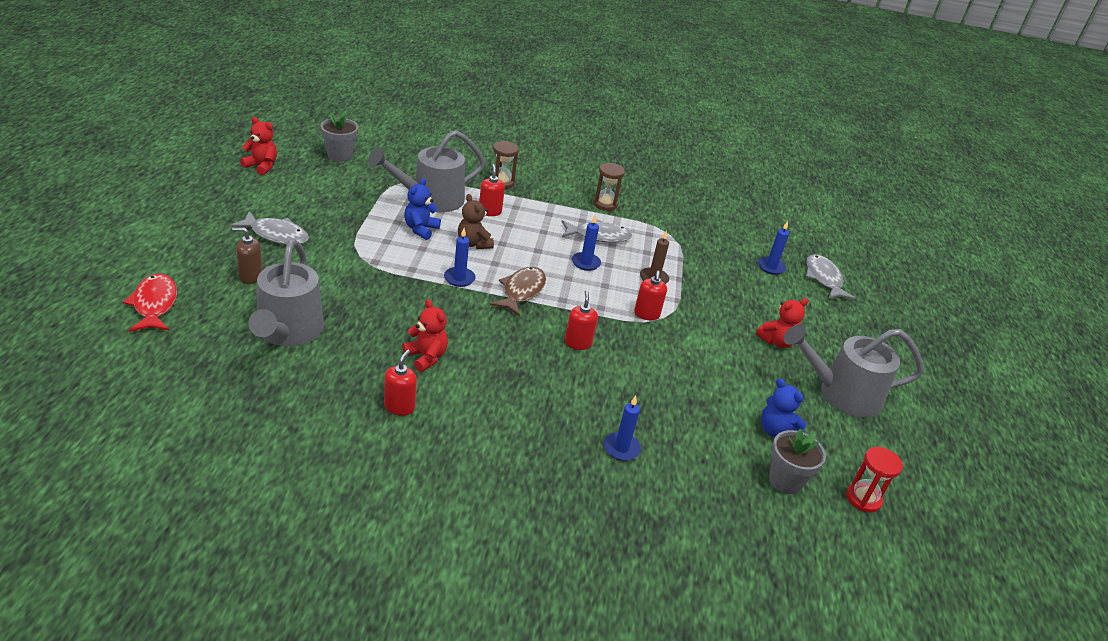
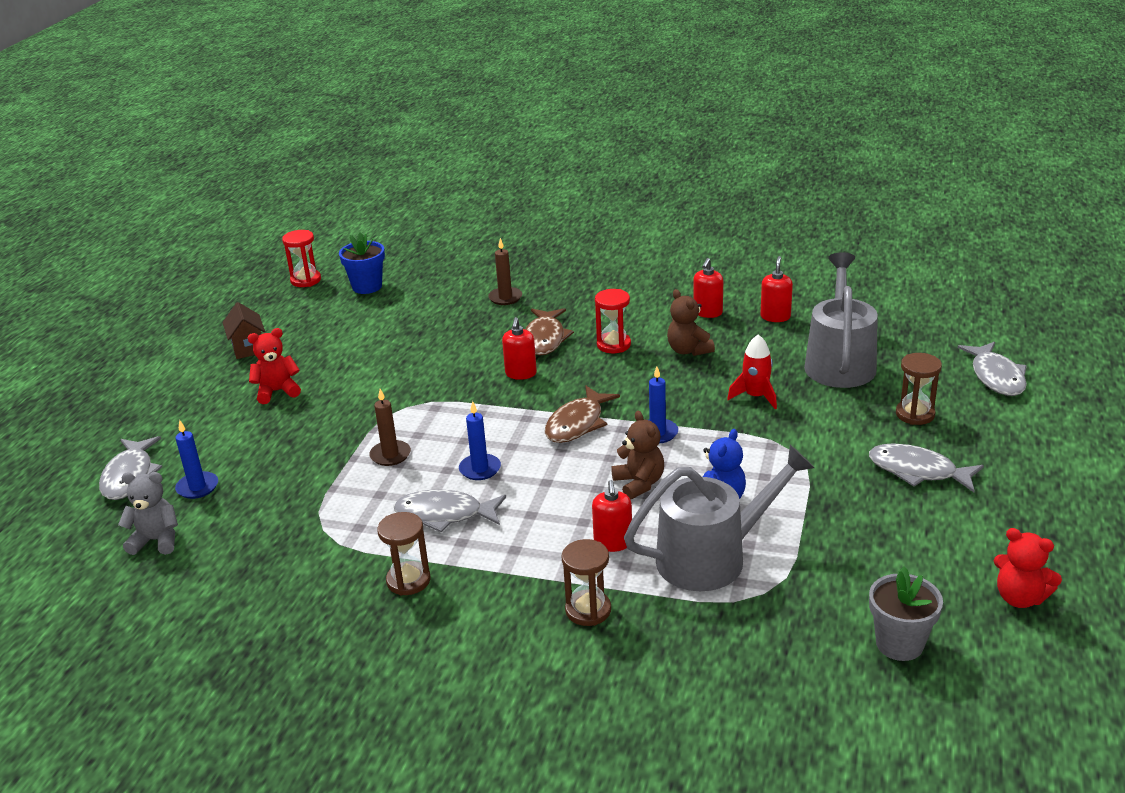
camera: 165 degrees left, 5 degrees down
(154, 304) = (996, 377): red fish -> grey fish
(250, 276) = (915, 414): brown soap dispenser -> brown hourglass
(375, 303) = (755, 396): none -> red rocket
(426, 357) = (688, 350): red teddy bear -> brown teddy bear
(497, 370) = (613, 345): none -> red hourglass
(565, 383) = (545, 339): none -> brown fish
(621, 448) = (505, 298): blue candle -> brown candle
(646, 314) = (424, 409): red soap dispenser -> red soap dispenser (775, 317)
(766, 237) = (156, 540): none -> grey teddy bear
(775, 430) = (347, 317): blue teddy bear -> none
(785, 481) = (367, 286): grey flower pot -> blue flower pot
(841, 394) = (248, 348): grey watering can -> brown house

